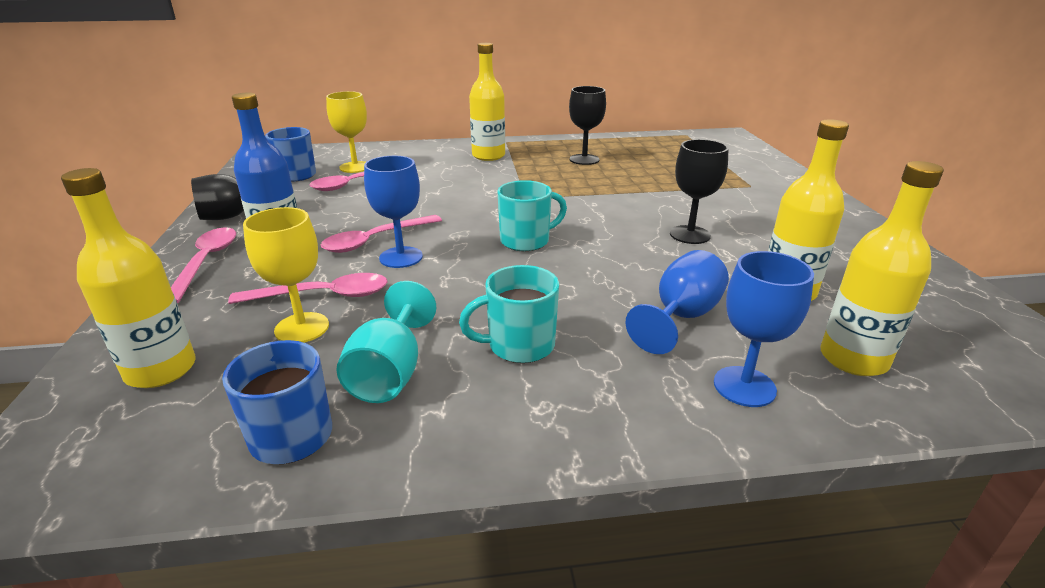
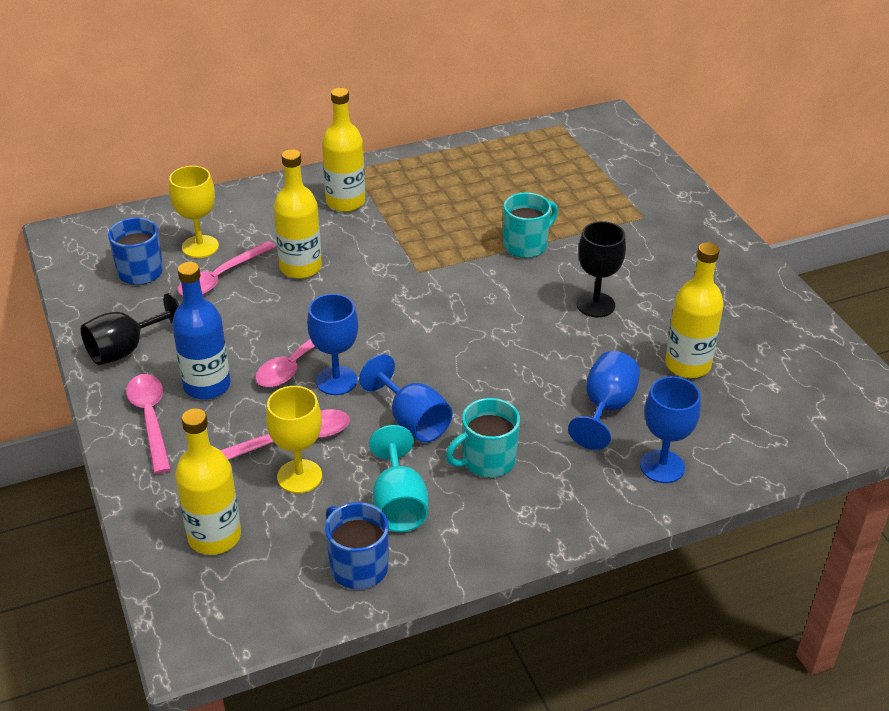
camera: 15 degrees left, 10 degrees up
(455, 298) = (412, 421): none -> blue goblet
(526, 241) = (445, 339): turquoise mug -> turquoise mug (526, 245)
(584, 159) = (458, 193): black goblet -> none
(853, 359) = (737, 427): yellow bottle -> yellow bottle (300, 267)

